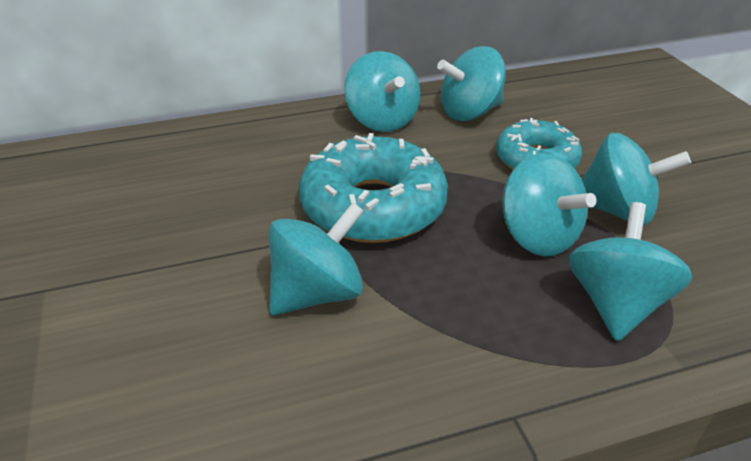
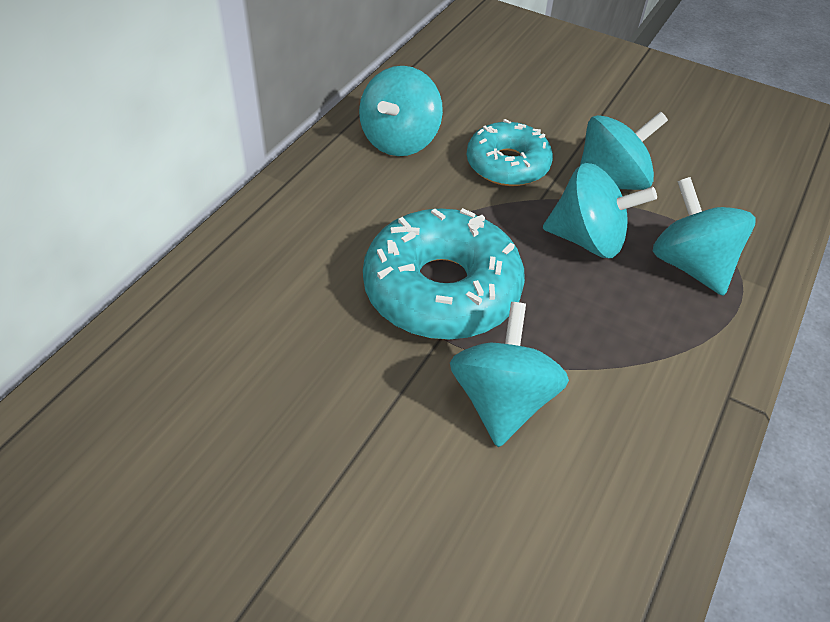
camera: 45 degrees left, 10 degrees up
(382, 120) = (334, 191): turquoise spinning top -> none

